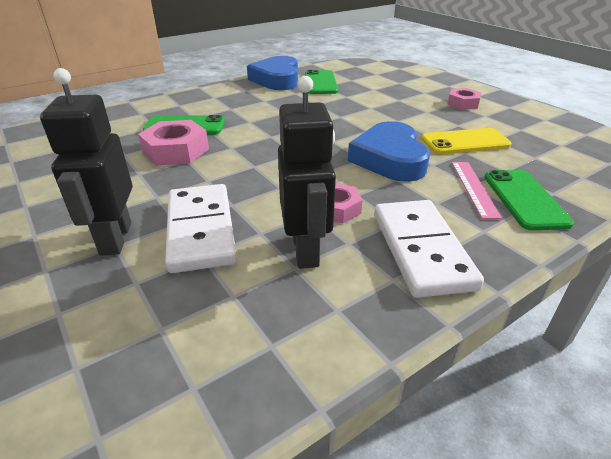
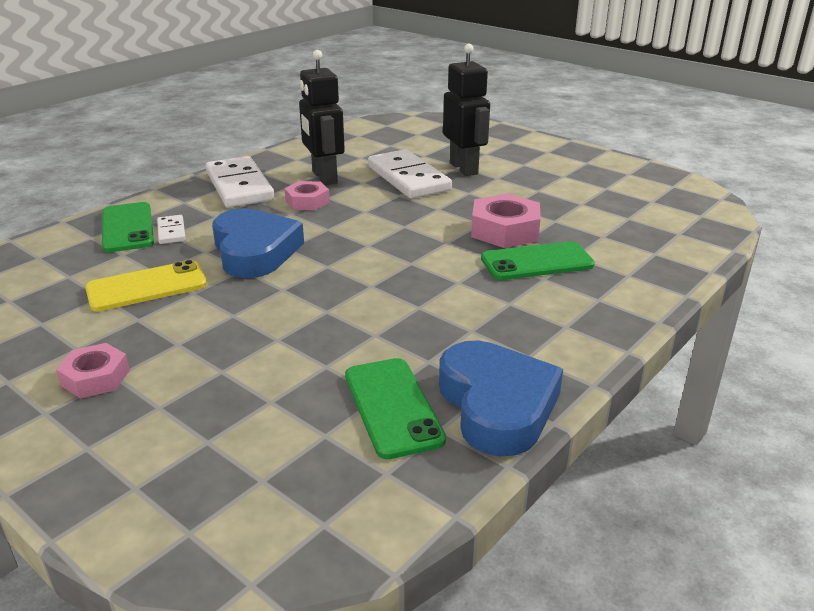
camera: 165 degrees right, 5 degrees down
(474, 188) = (171, 232): pink ruler -> white domino

